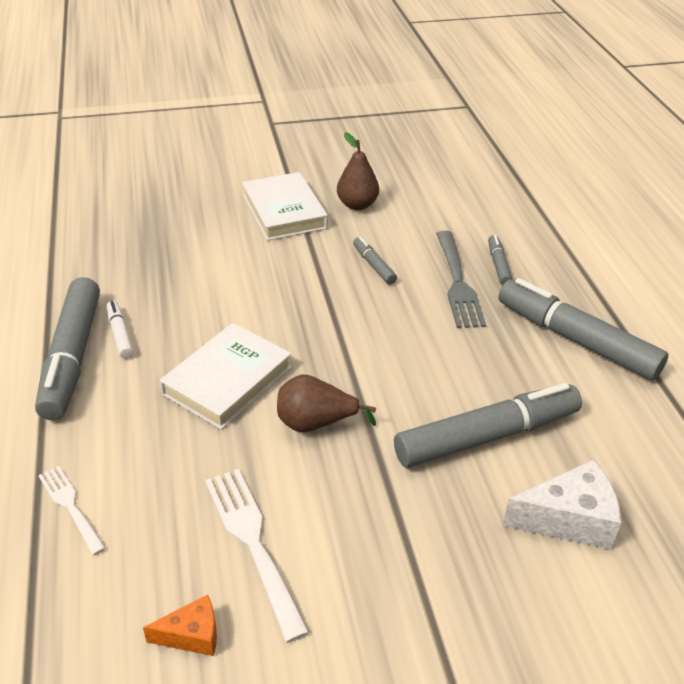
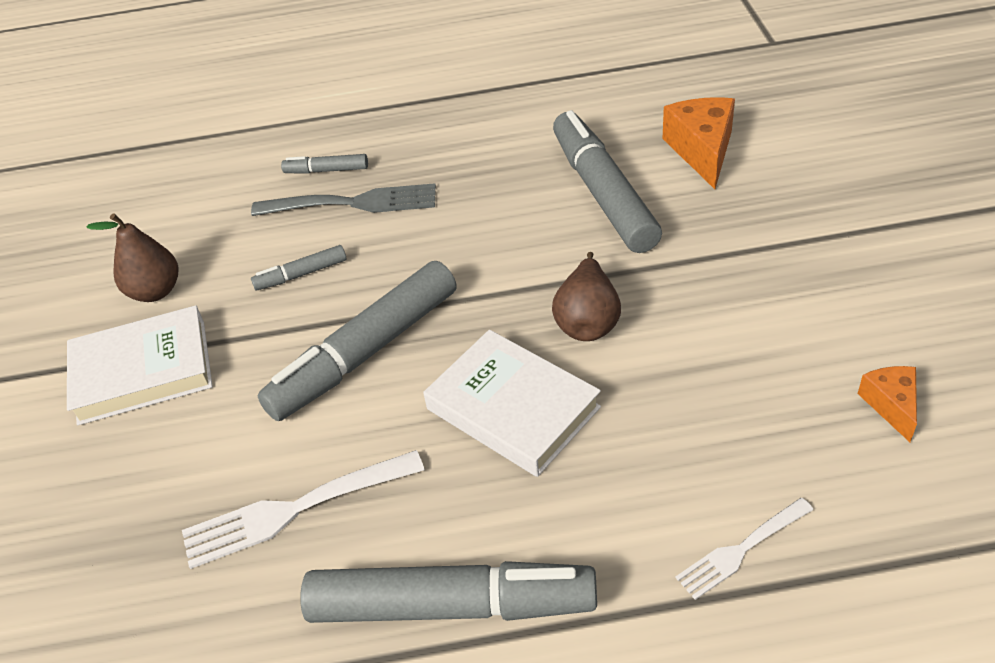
camera: 80 degrees left, 5 degrees up
(120, 334) = (405, 548): white marker -> none
(253, 543) = (766, 365): white fork -> white fork (294, 509)
(568, 519) = (702, 150): white cheese -> orange cheese
(576, 340) = (464, 126): grey marker -> grey marker (366, 352)

